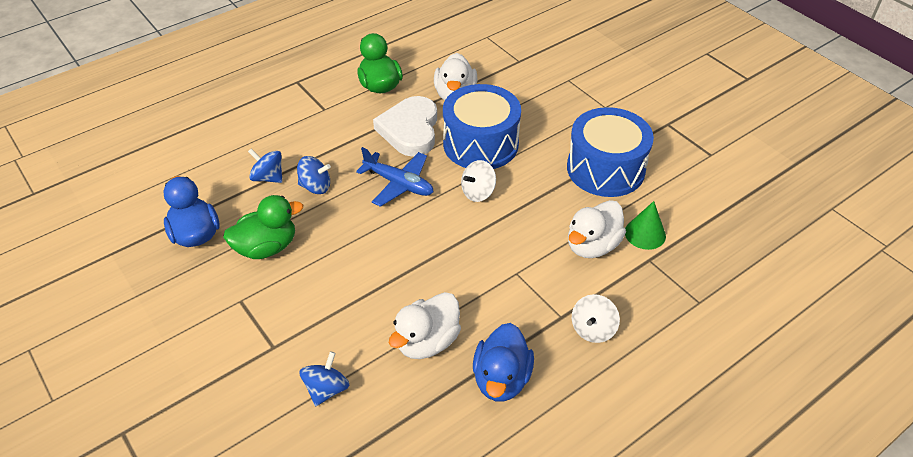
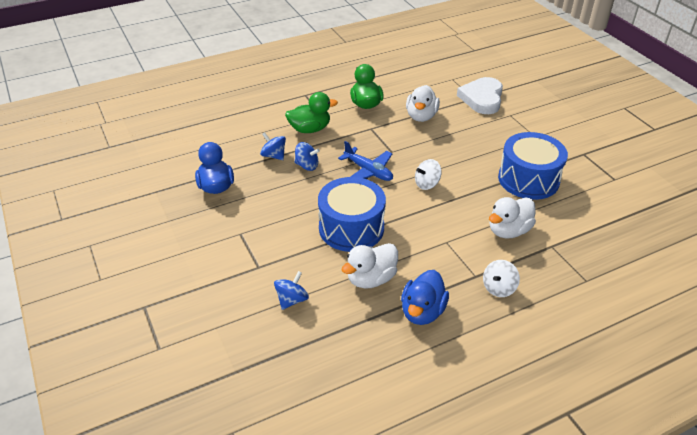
camera: 10 degrees right, 5 degrees down
(266, 247) = (265, 201): green duck -> green duck (310, 129)
(410, 130) = (383, 136): white heart -> white heart (482, 98)
(480, 144) = (434, 151): blue drum -> blue drum (351, 228)
(645, 234) = (551, 228): green cone -> none

